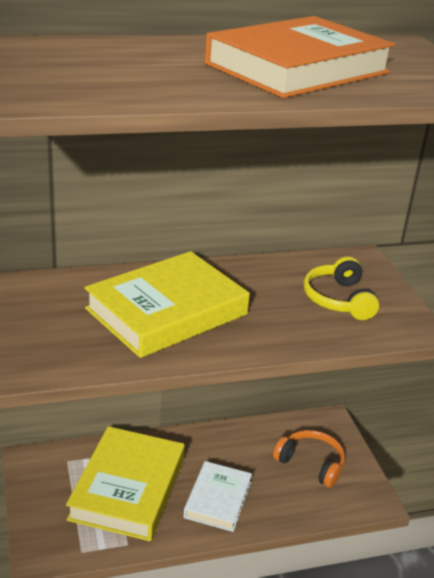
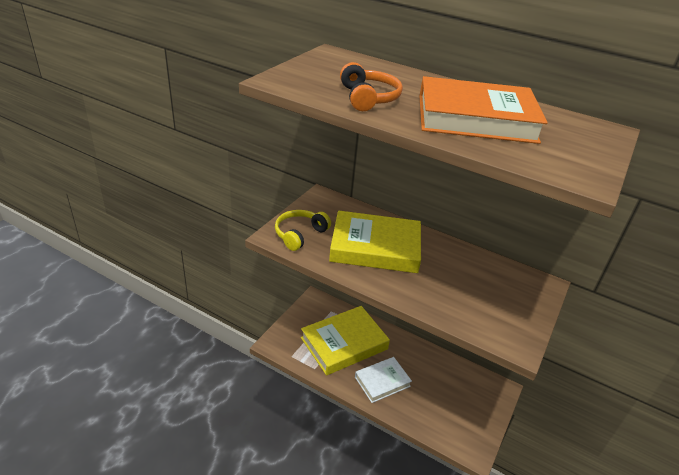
camera: 45 degrees right, 5 degrees up
(311, 463) = (458, 402): orange headphones -> orange headphones (368, 98)
(338, 299) = (488, 298): yellow headphones -> yellow headphones (300, 234)

